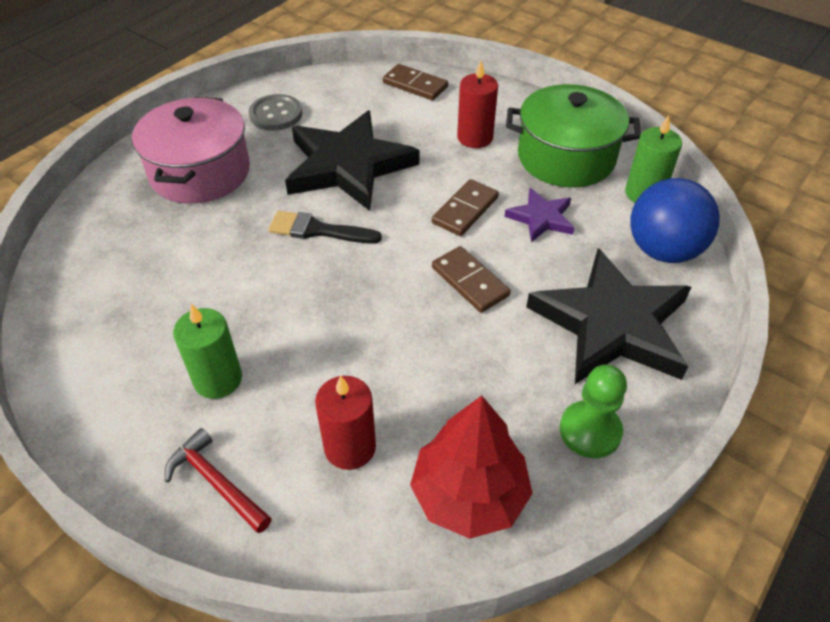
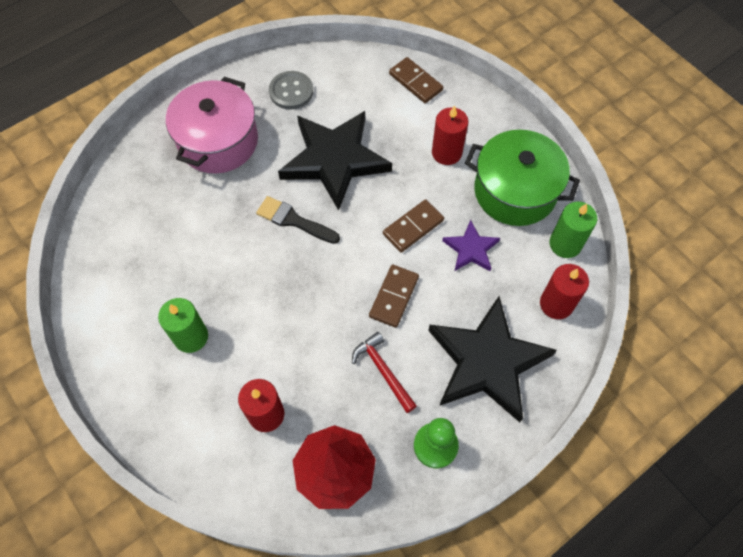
camera: 15 degrees right, 15 degrees up
(216, 482) = (173, 417): red hammer -> red hammer (383, 370)
(469, 282) = (393, 297): brown domino -> brown domino turned 45 degrees clockwise
(663, 250) = (556, 304): blue ball -> red candle

